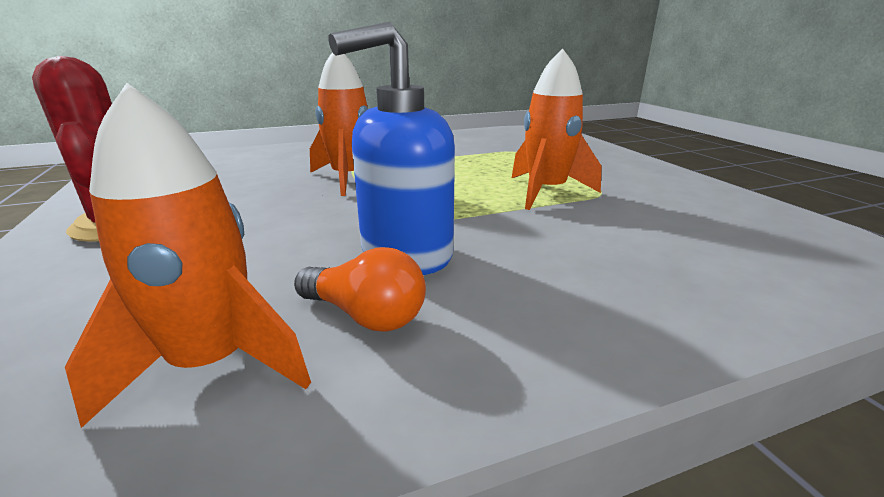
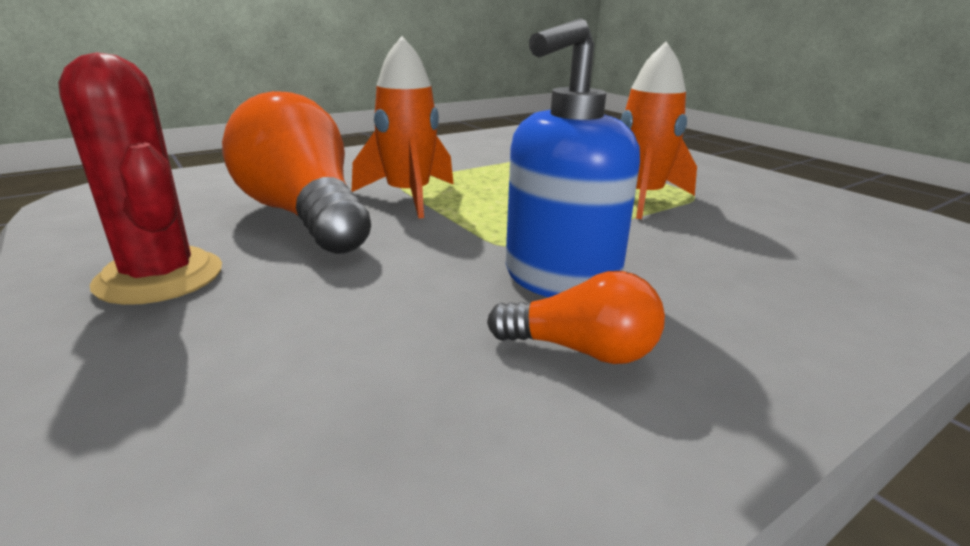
camera: 15 degrees left, 0 degrees up
(212, 364) = (465, 426): orange rocket -> none
(259, 188) = (304, 215): none -> orange light bulb

